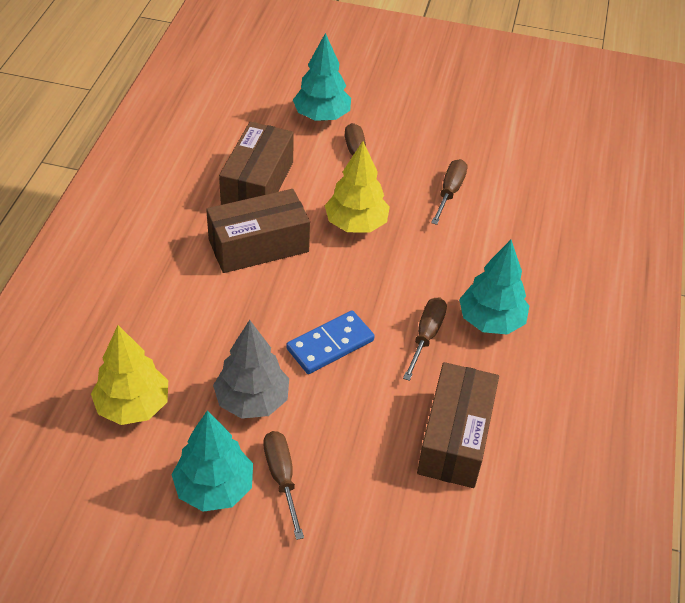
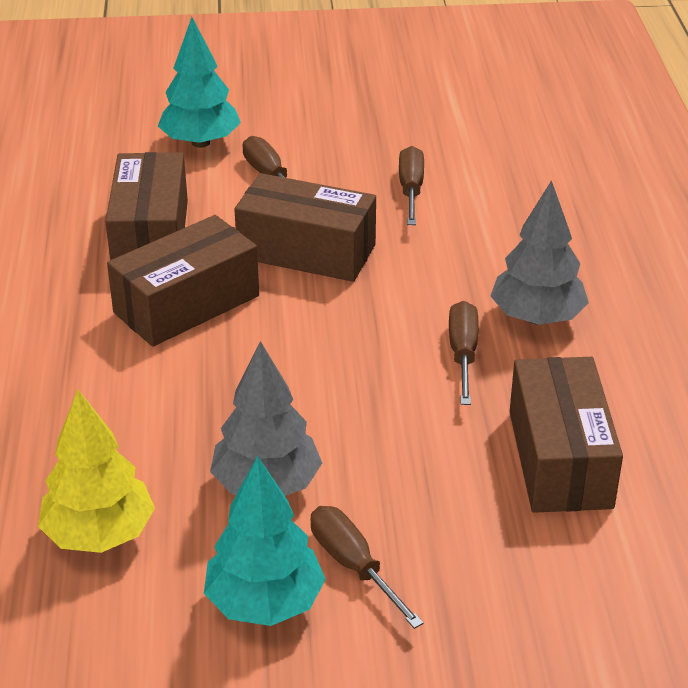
camera: 15 degrees left, 10 degrees down
(330, 344) = (341, 394): blue domino -> none
(356, 224) = (306, 251): yellow tree -> brown box
(490, 321) = (537, 318): turquoise tree -> grey tree

